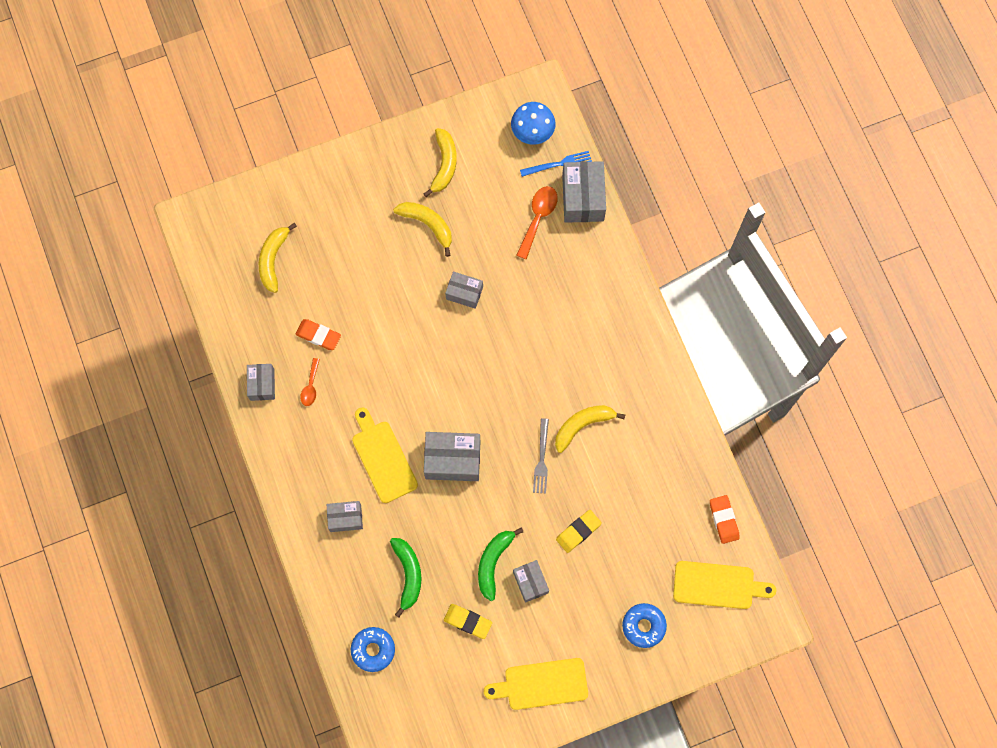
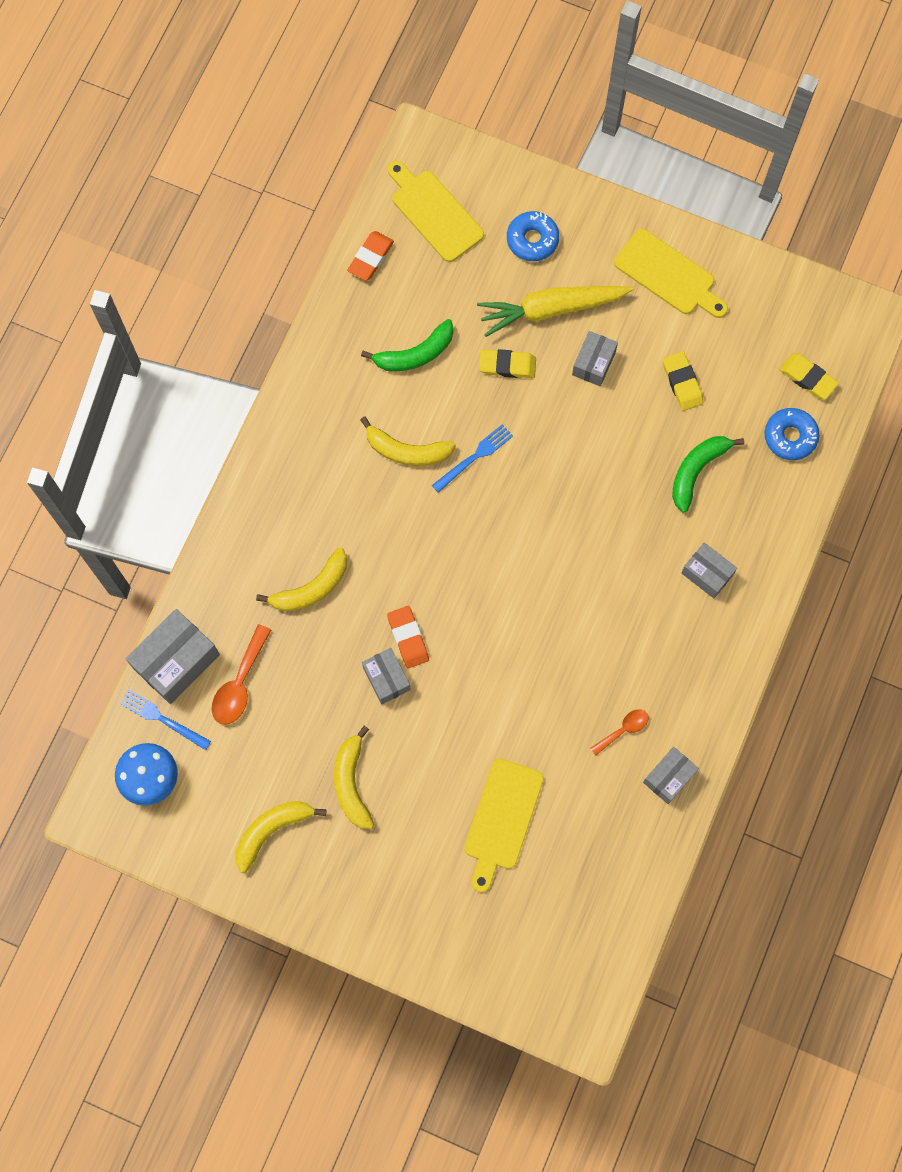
camera: 135 degrees left, 0 degrees up
(273, 259) = (539, 898): yellow banana -> yellow banana (312, 588)
(318, 335) = (568, 774): orange eraser -> orange eraser (408, 638)
(383, 458) = (619, 596): yellow cutting board -> yellow cutting board (502, 819)
(396, 699) = (807, 378): none -> yellow eraser
(452, 460) = (556, 533): grey box -> none
(493, 563) = (610, 410): green banana -> green banana (415, 354)
(538, 218) = (239, 684): orange spoon -> orange spoon turned 45 degrees counterclockwise
(541, 459) = (474, 457): grey fork -> blue fork
(588, 591) = (551, 310): none -> yellow carrot

